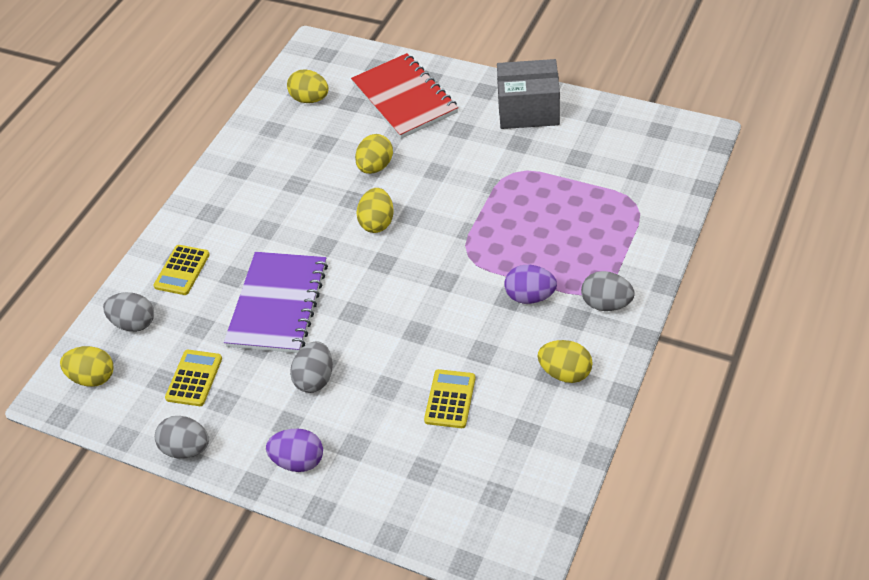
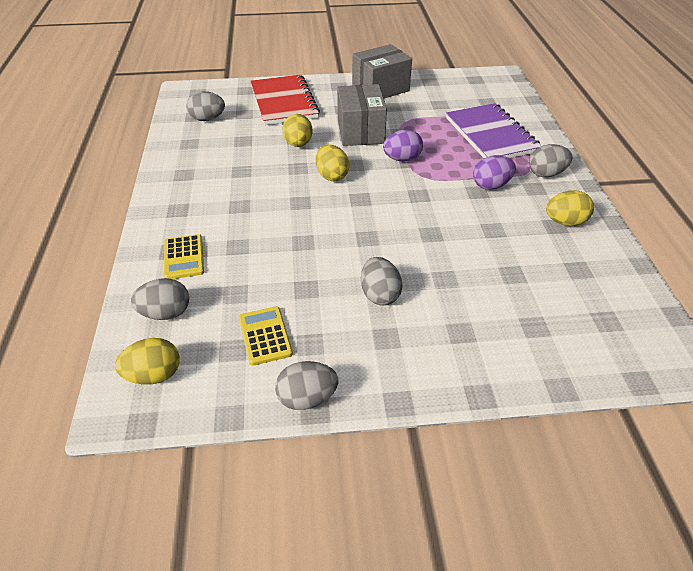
camera: 35 degrees left, 5 degrees down
(278, 304) = (297, 253): purple notebook -> purple notebook (491, 135)
(298, 461) = (424, 363): purple egg -> purple egg (402, 159)
(310, 99) = (207, 119): yellow egg -> grey egg
(404, 98) = (283, 102): red notebook -> red notebook turned 45 degrees clockwise
(450, 399) = (503, 268): yellow calculator -> none
(453, 171) = (360, 131): none -> grey box

